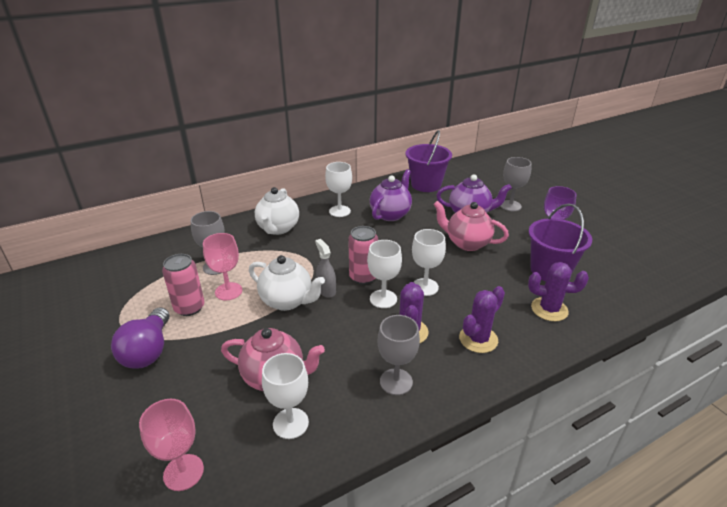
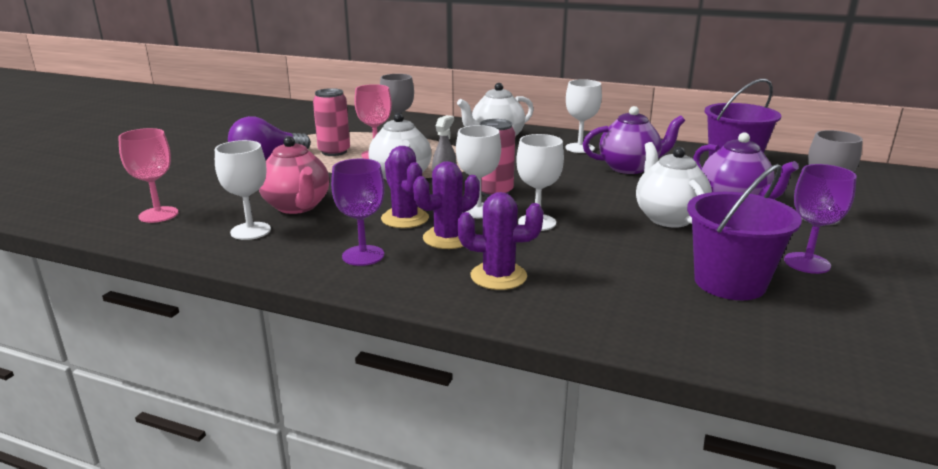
camera: 50 degrees right, 10 degrees down
(396, 382) = (363, 255): grey goblet -> purple goblet
(467, 243) = (668, 218): pink teapot -> white teapot
(549, 309) = (640, 304): purple cactus -> purple cactus (405, 218)

